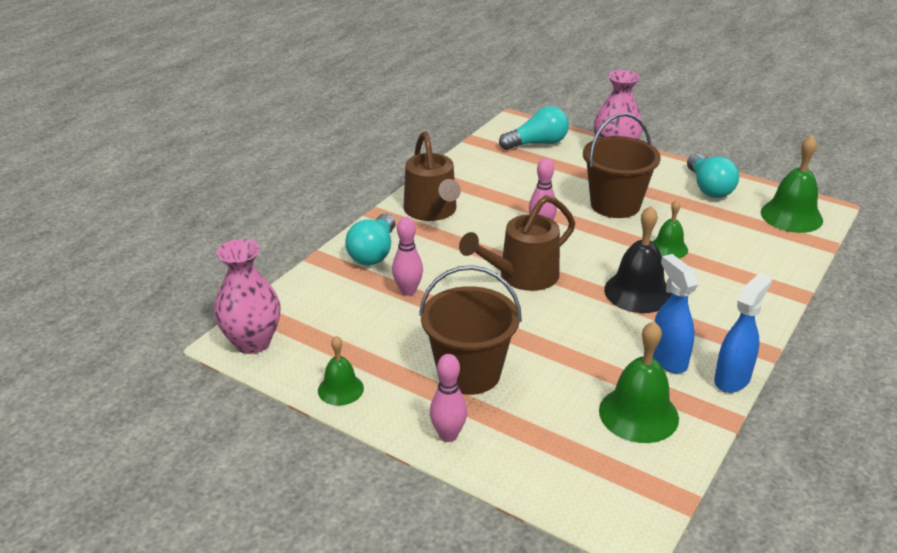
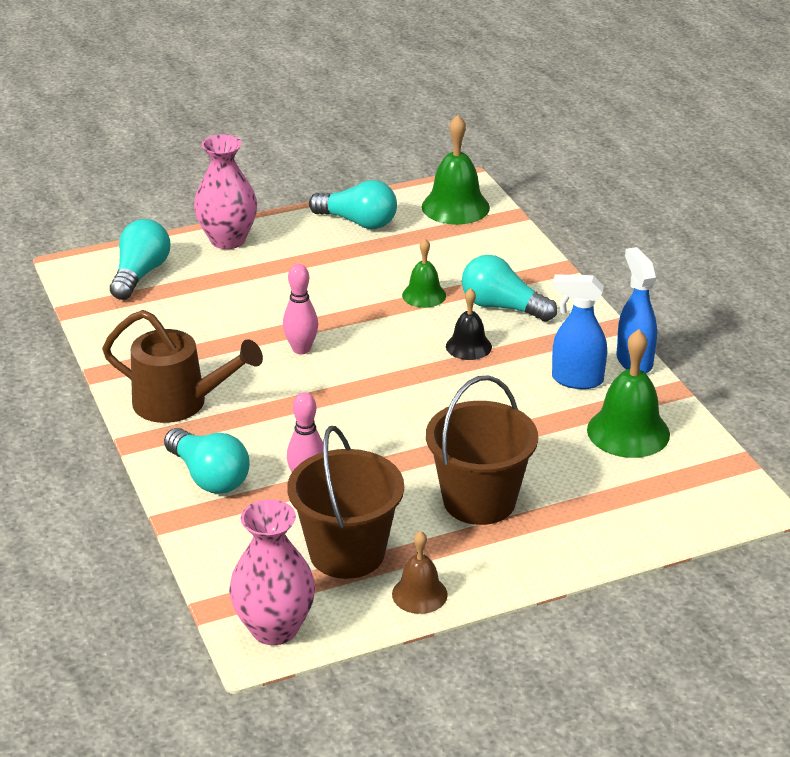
camera: 55 degrees left, 0 degrees up
(340, 389) = (419, 594): green bell -> brown bell
(448, 435) = (553, 552): pink bowling pin -> none
(521, 277) = (367, 400): brown watering can -> none
(615, 204) = (317, 286): brown bucket -> brown bucket (347, 553)
(638, 292) = (468, 346): black bell -> black bell, size x0.60
(705, 287) = (502, 307): none -> turquoise light bulb

